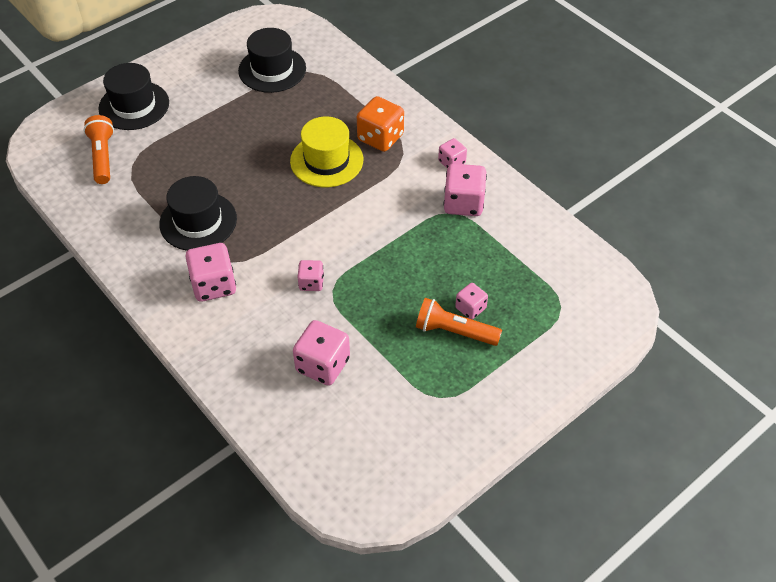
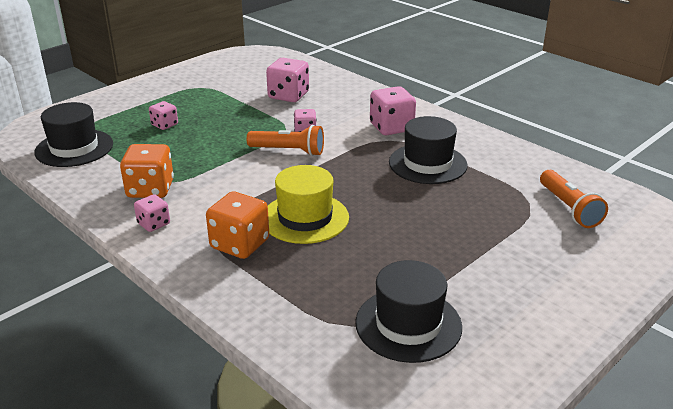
camera: 175 degrees right, 20 degrees down
(134, 106) = (577, 263): black hat -> black hat (74, 148)
(454, 331) = (182, 113): orange flashlight -> orange flashlight (289, 151)
(463, 203) = (150, 189): pink dice -> orange dice

